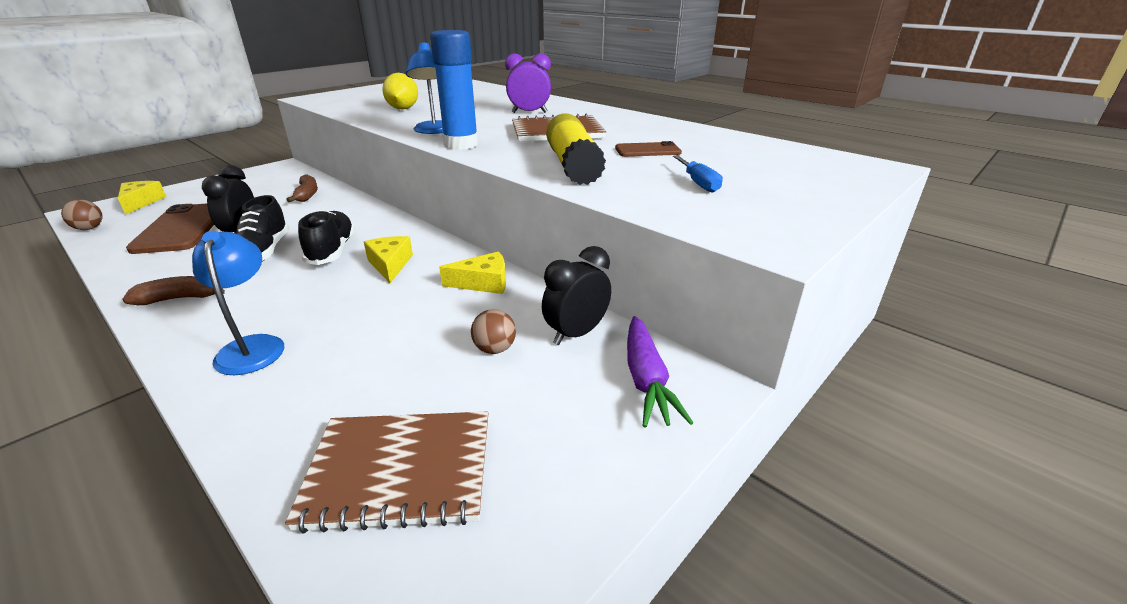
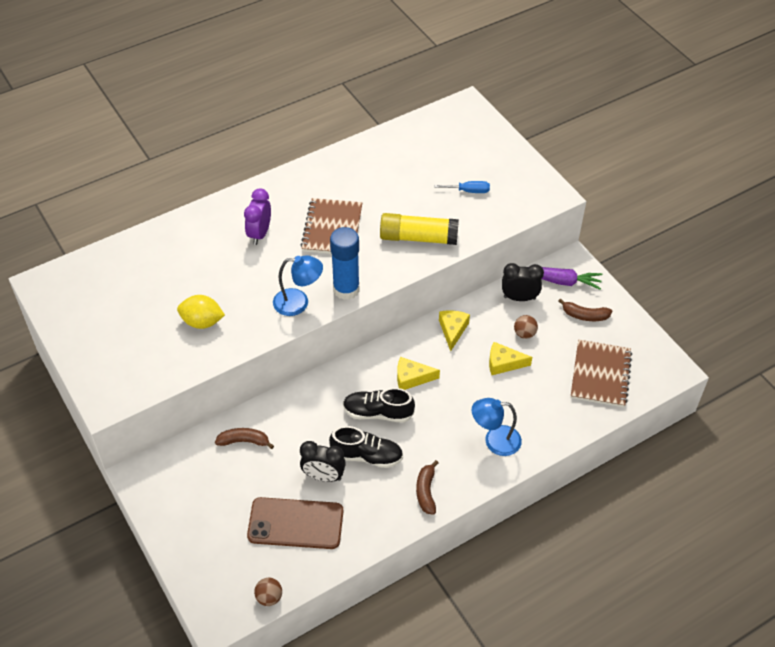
camera: 75 degrees left, 20 degrees up
(141, 202) = (210, 578): yellow cheese -> yellow cheese (503, 363)
(569, 423) = (584, 315): none -> brown banana
(576, 334) = (519, 298): black clock -> black clock turned 120 degrees clockwise
(647, 150) = (398, 193): brown phone -> none

